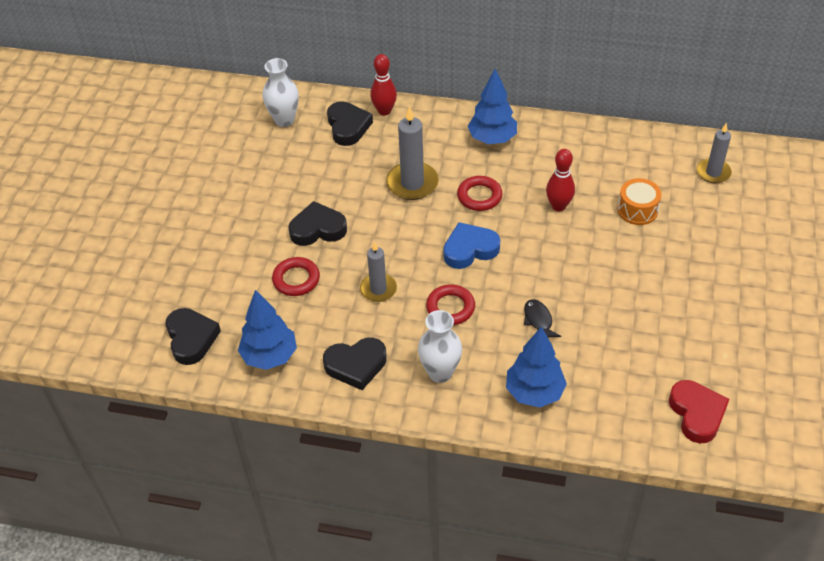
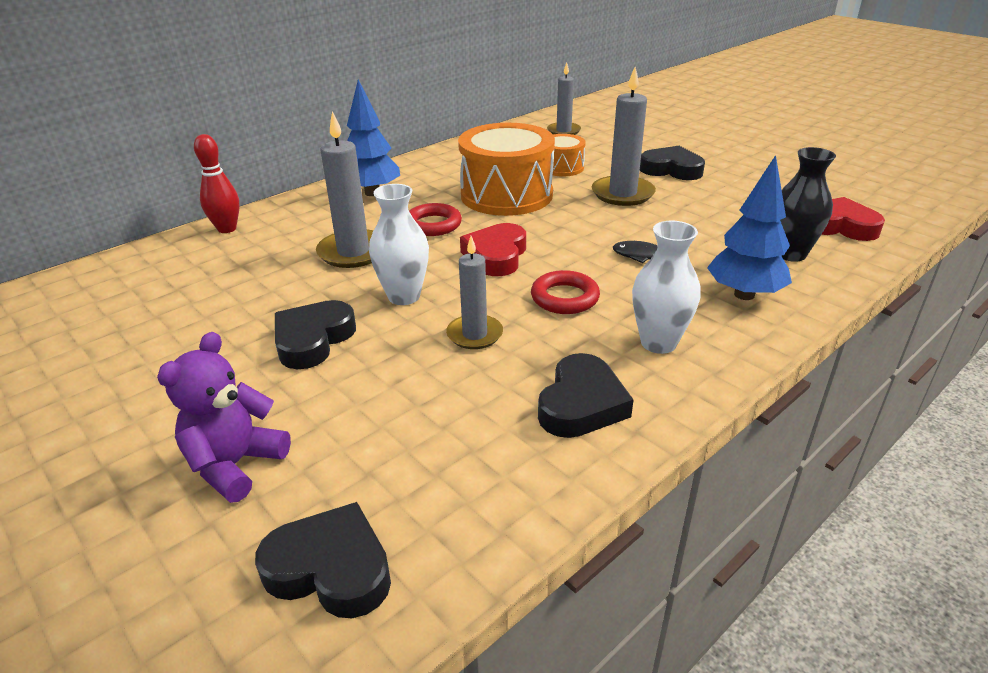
camera: 55 degrees left, 15 degrees down
(217, 268) = (235, 465): none -> purple teddy bear
(270, 356) = (476, 484): blue tree -> none
(284, 120) = (105, 293): white vase -> white vase (404, 296)
(296, 279) = (368, 393): red ring -> none
(348, 127) = (203, 257): black heart -> black heart (671, 169)
(470, 249) = (496, 256): blue heart -> red heart
(558, 206) = (506, 195): red bowling pin -> orange drum
(618, 398) = (790, 254): none -> black vase
(626, 266) = (622, 194): none -> grey candle

